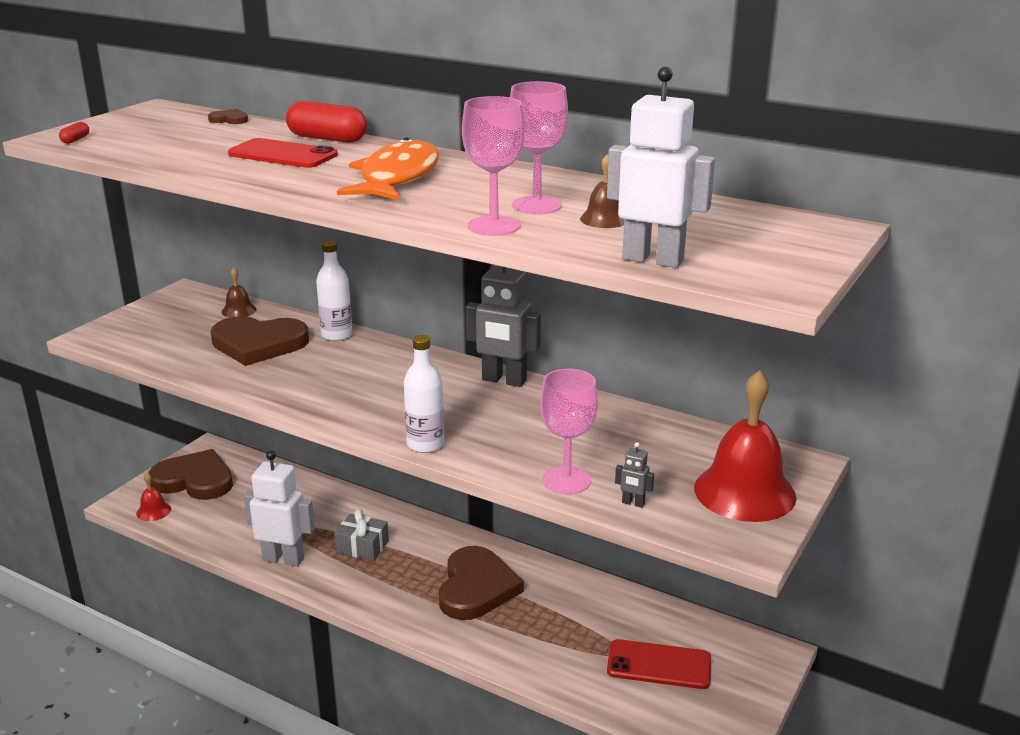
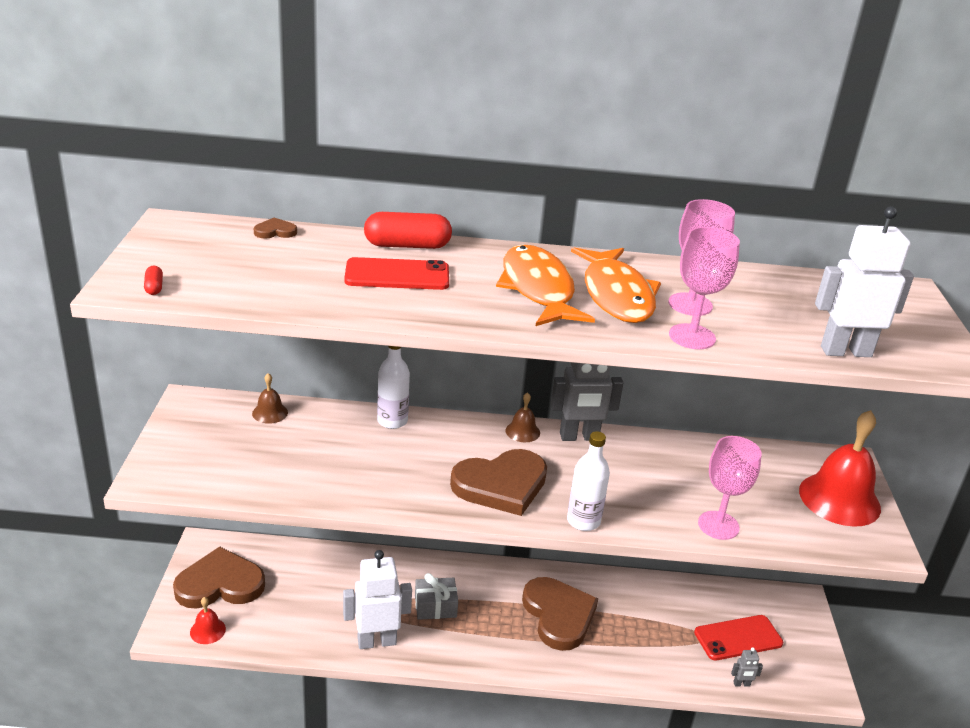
camera: 30 degrees left, 5 degrees up
(258, 344) = (330, 448): brown heart -> brown heart (501, 485)
(469, 190) = (616, 295): none -> orange fish
(604, 219) = (757, 311): brown bell -> brown bell (522, 431)
(633, 503) = (781, 533): grey robot -> grey robot (741, 684)

